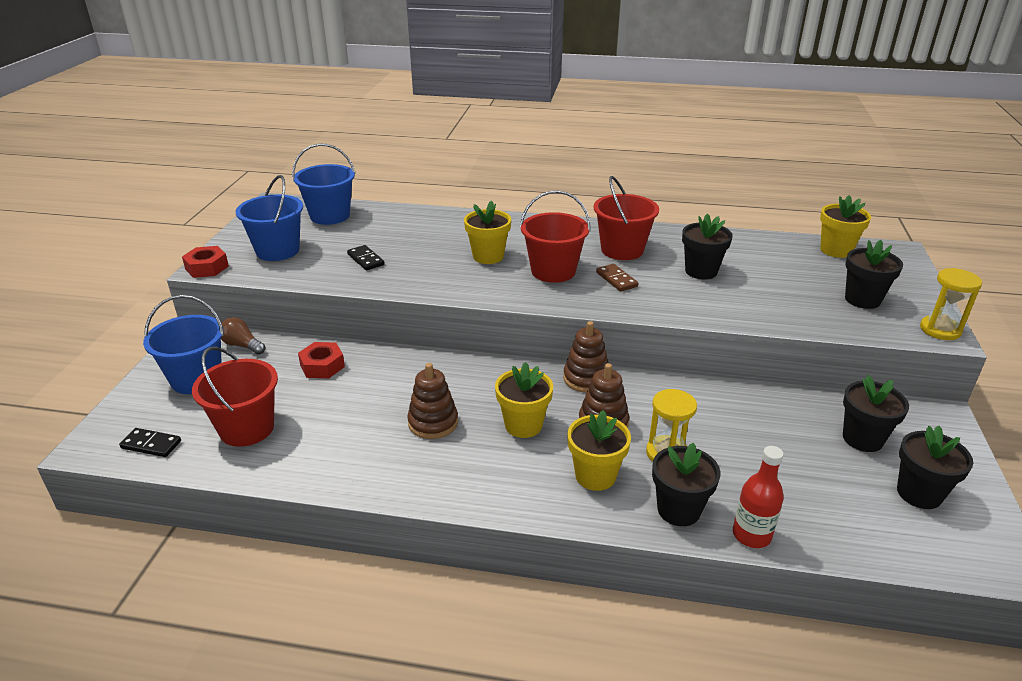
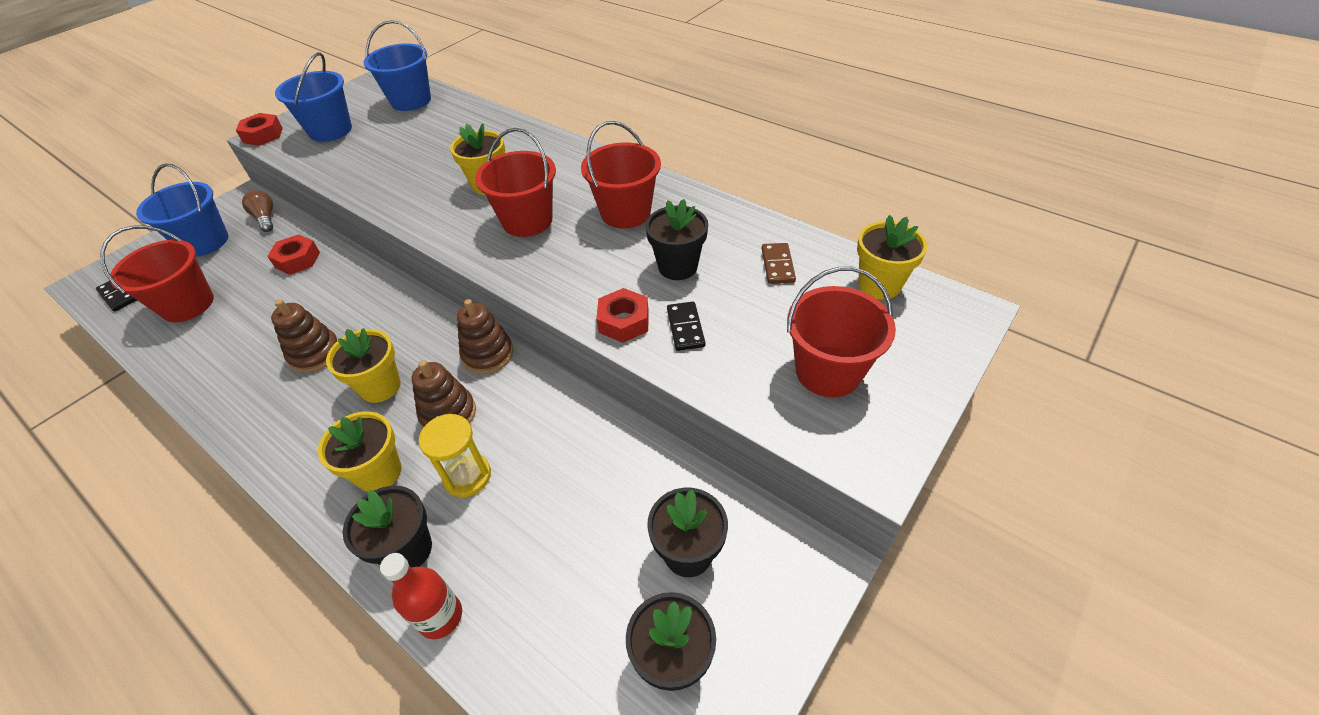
camera: 30 degrees right, 15 degrees up
(366, 259) = (384, 159): black domino -> black domino (685, 328)
(616, 279) = (576, 250): brown domino -> brown domino (778, 265)
(706, 309) = (624, 321): none -> red nut
(862, 299) = (828, 371): black flower pot -> red bucket
(940, 330) = (881, 456): yellow hourglass -> none

